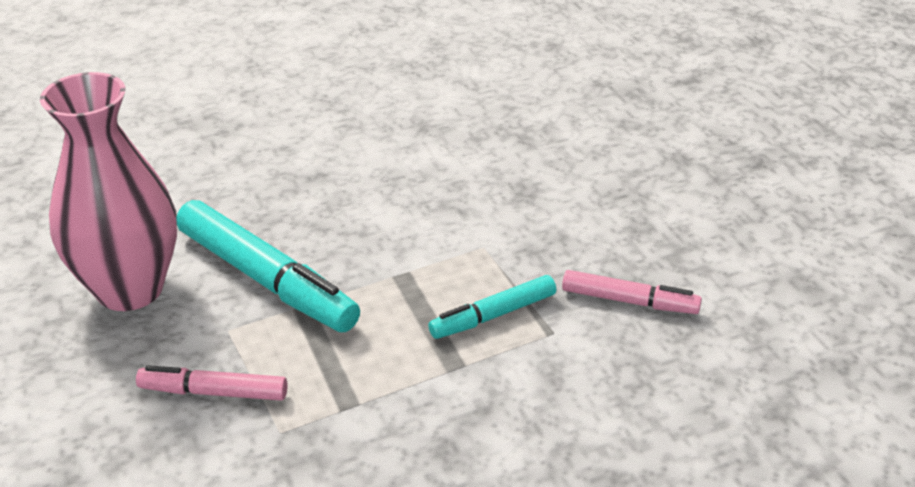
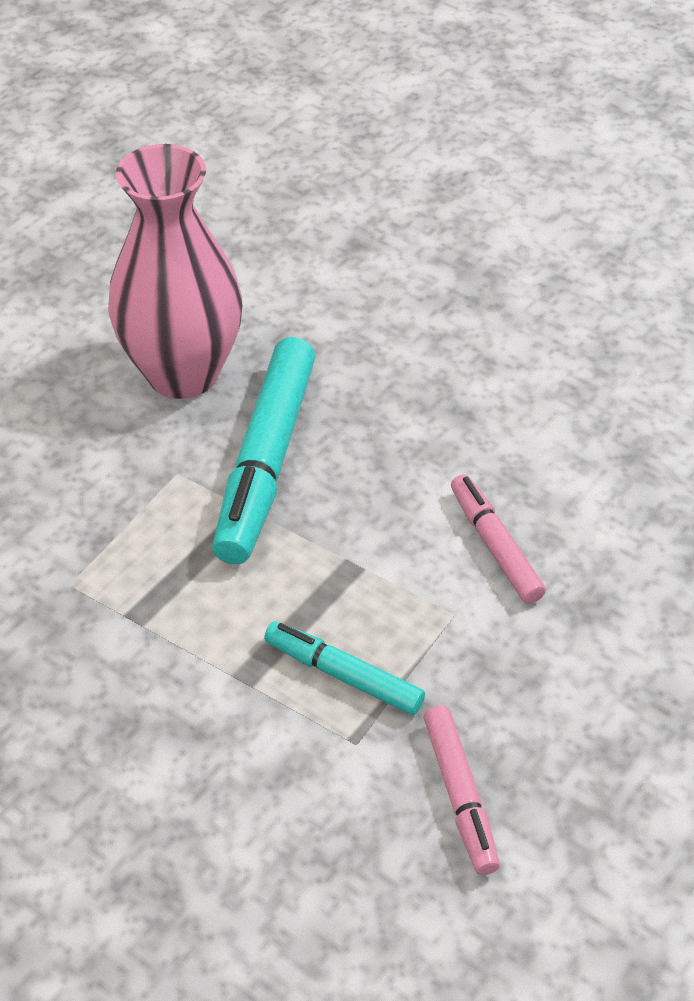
camera: 60 degrees right, 10 degrees up
(213, 392) = (89, 509): pink marker -> pink marker (495, 546)

